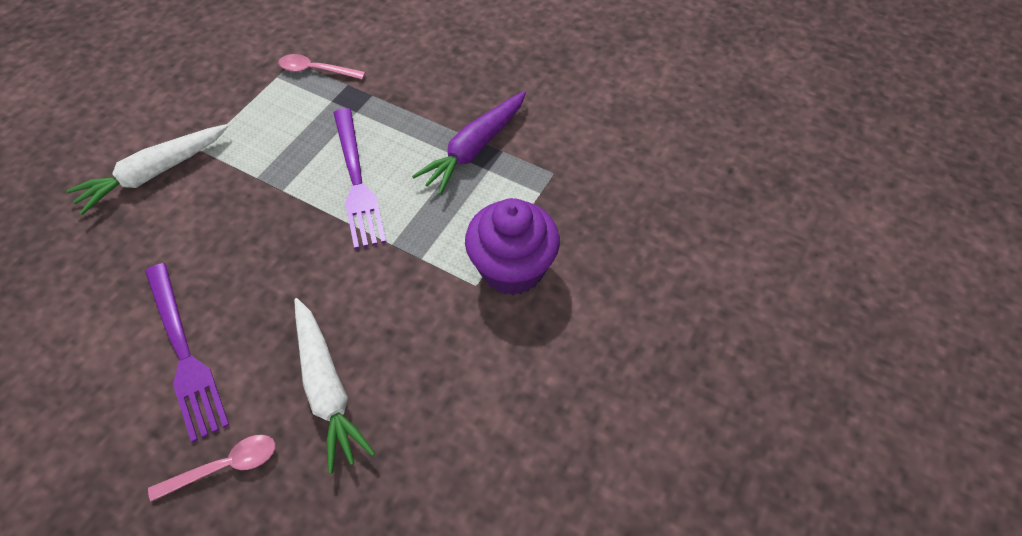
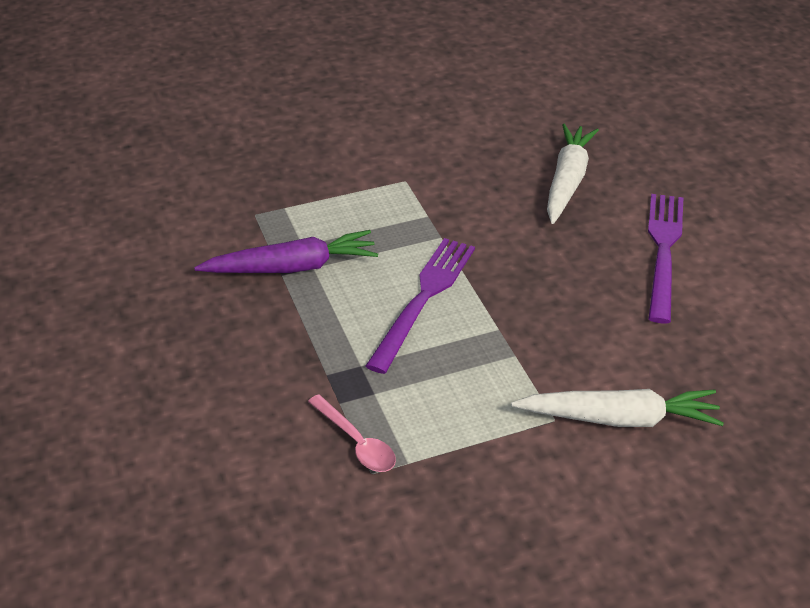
camera: 140 degrees left, 15 degrees down
(224, 467) = (666, 178): pink spoon -> none
(512, 268) = (368, 176): purple cupcake -> none

